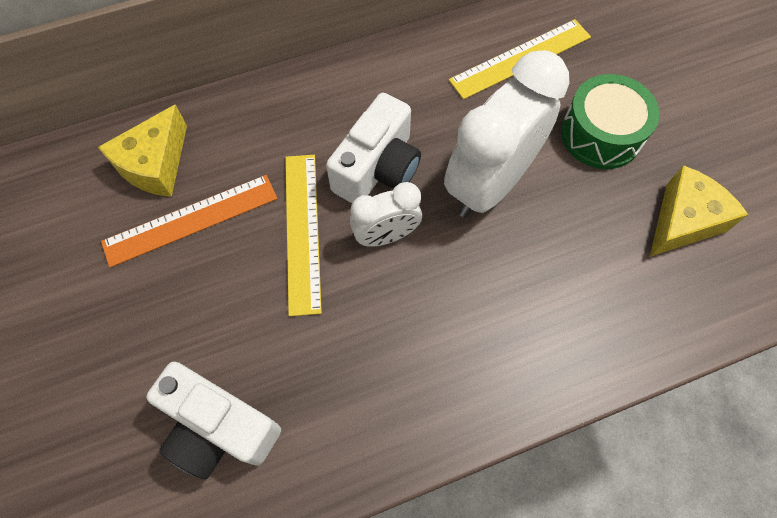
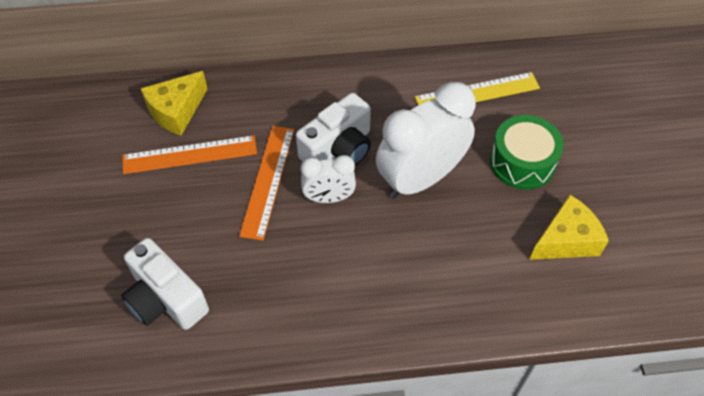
camera: 15 degrees right, 10 degrees down
(302, 231) = (268, 180): yellow ruler -> orange ruler

